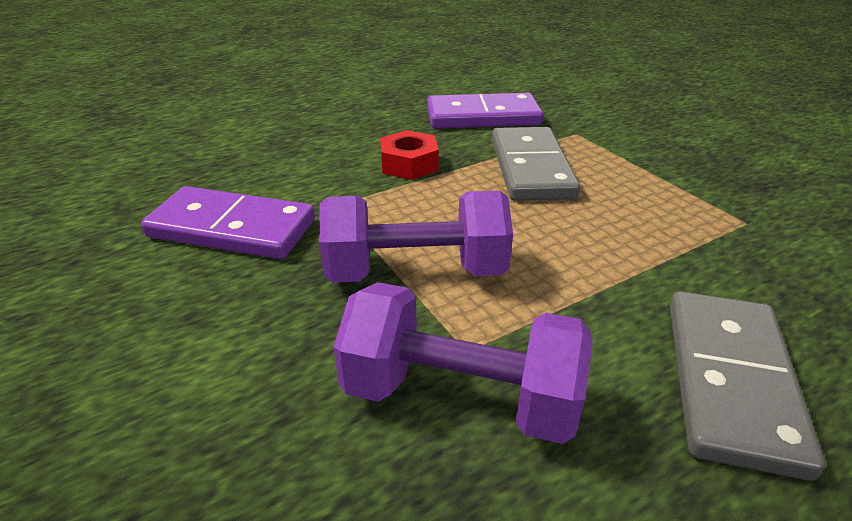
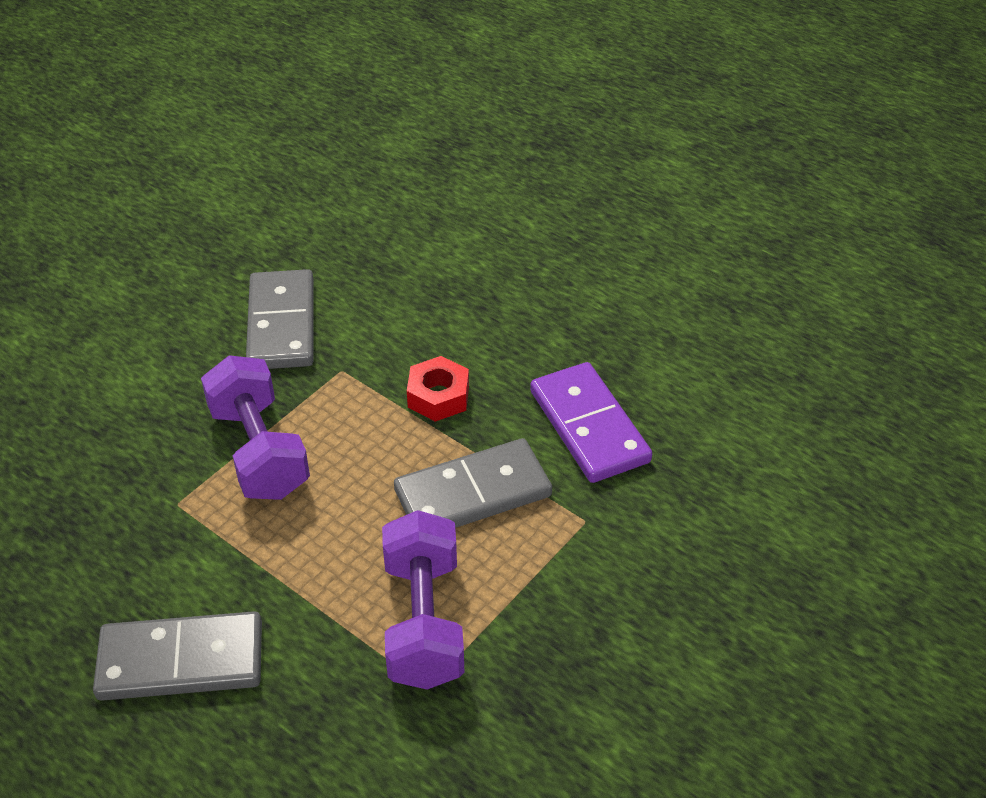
camera: 70 degrees right, 10 degrees up
(232, 228) = (282, 324): purple domino -> grey domino
(460, 396) = (132, 510): purple dumbbell -> purple dumbbell (423, 621)

